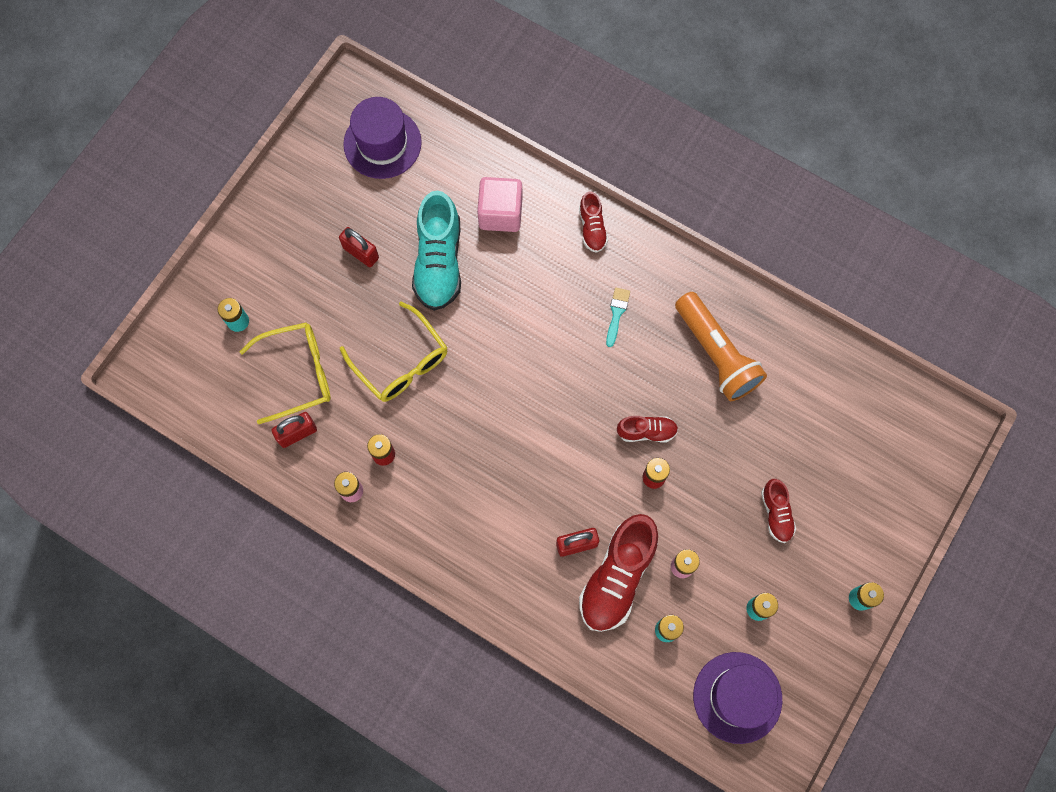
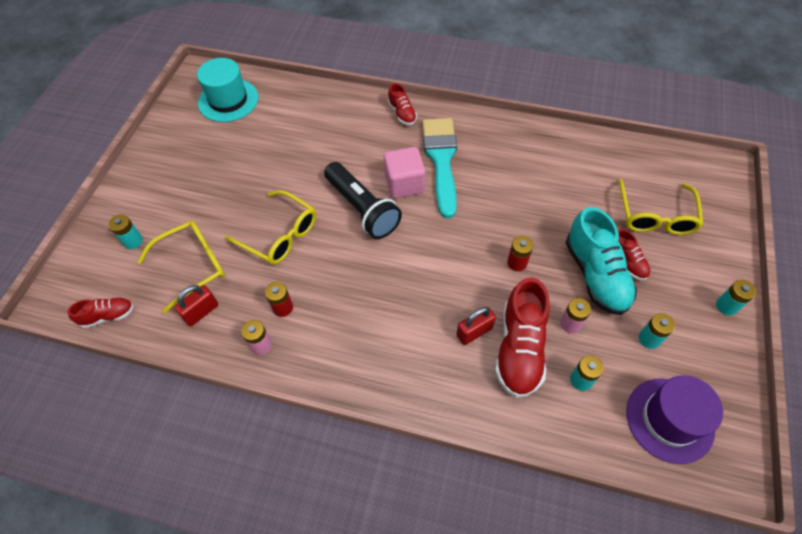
camera: 15 degrees left, 15 degrees down
(361, 253) = (228, 170): red padlock -> none
(382, 143) = (228, 100): purple hat -> turquoise hat
(438, 262) = (292, 161): turquoise shoe -> turquoise shoe (595, 275)
(500, 213) = (330, 120): pink cube -> pink cube (404, 184)
(502, 354) = (362, 209): none -> black flashlight
(617, 313) = (441, 160): turquoise brush -> turquoise brush, size x2.46
(646, 432) = (497, 232): red shoe -> red shoe (108, 316)
(716, 354) = (527, 167): orange flashlight -> none
(837, 466) = (655, 216): none -> yellow glasses

